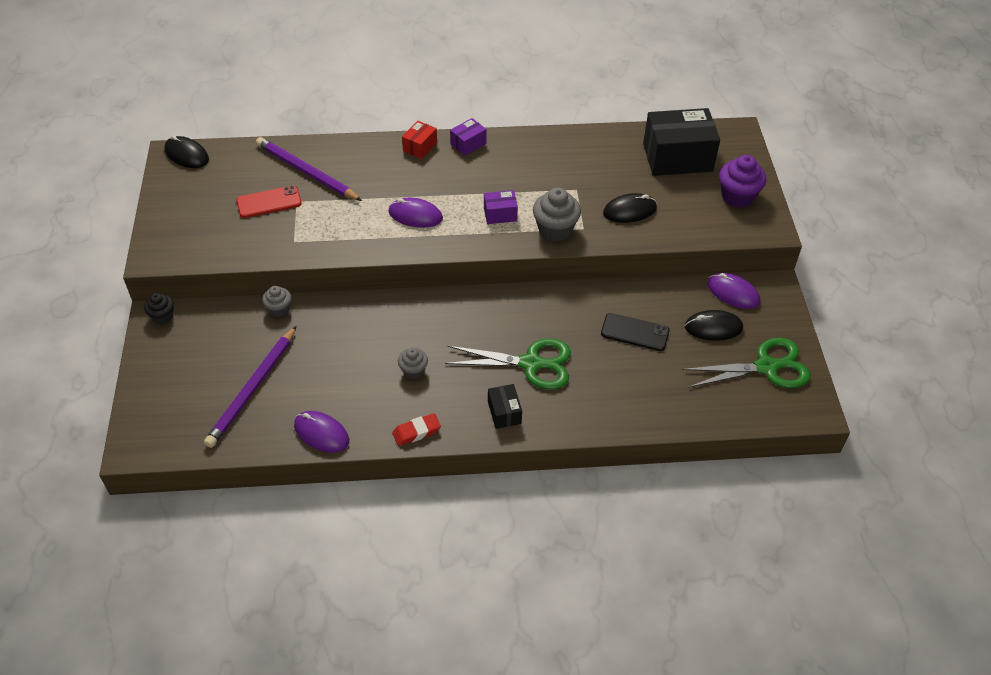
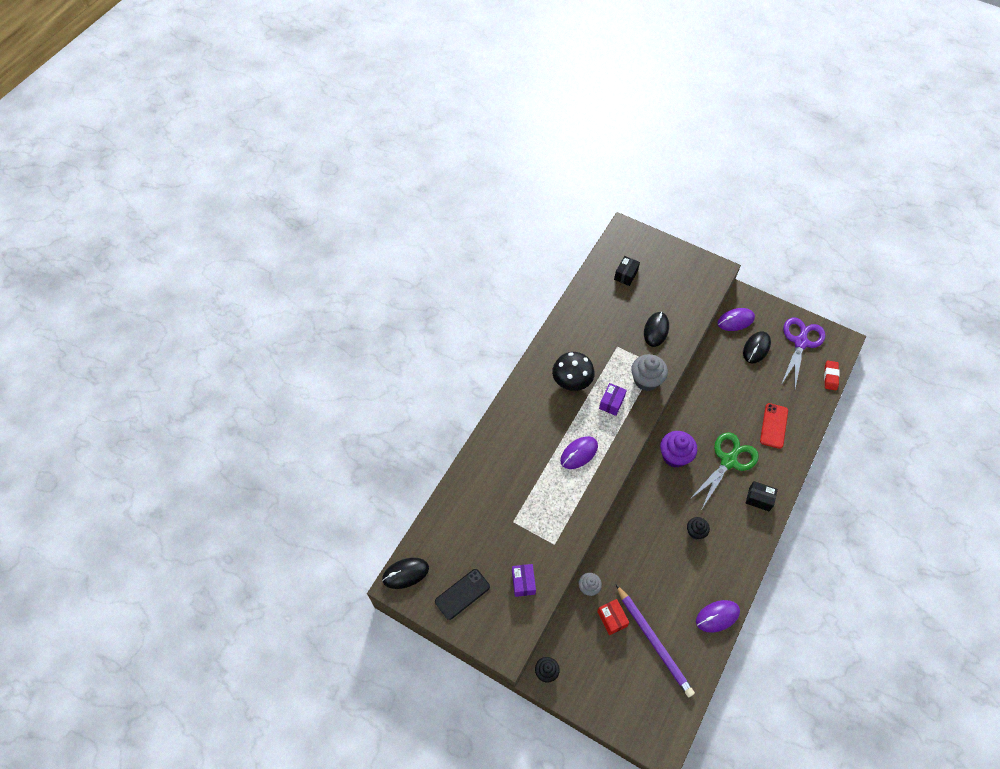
camera: 55 degrees left, 10 degrees up
(269, 202) = (501, 540): red phone -> red phone (773, 426)
(306, 172) = (485, 499): purple pencil -> none
(413, 371) = (695, 532): grey cupcake -> black cupcake
(416, 432) = (747, 558): red eraser -> red eraser (830, 376)
(420, 147) = (511, 412): red box -> red box (612, 619)
(468, 144) = (529, 381): purple box -> purple box (523, 582)
(499, 173) = (572, 380): none -> black mushroom
(635, 332) = (736, 390): black phone -> black phone (462, 594)
(677, 157) = (626, 275): black box -> black box, size x0.47
(737, 196) = (681, 268): purple cupcake -> purple cupcake (674, 456)
(767, 367) = (800, 342): green scissors -> purple scissors

